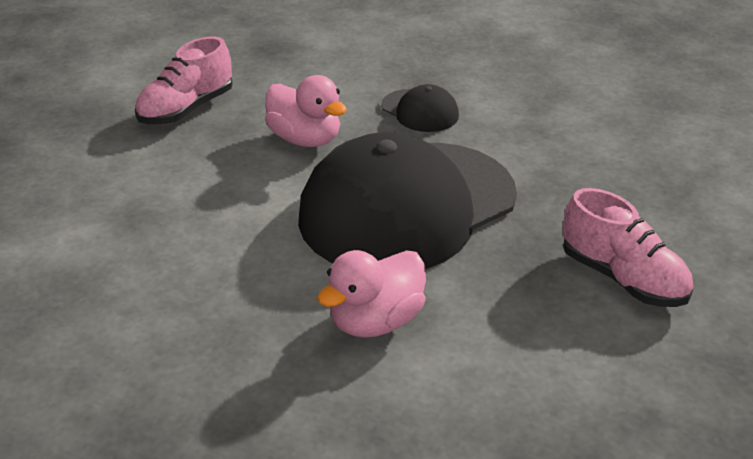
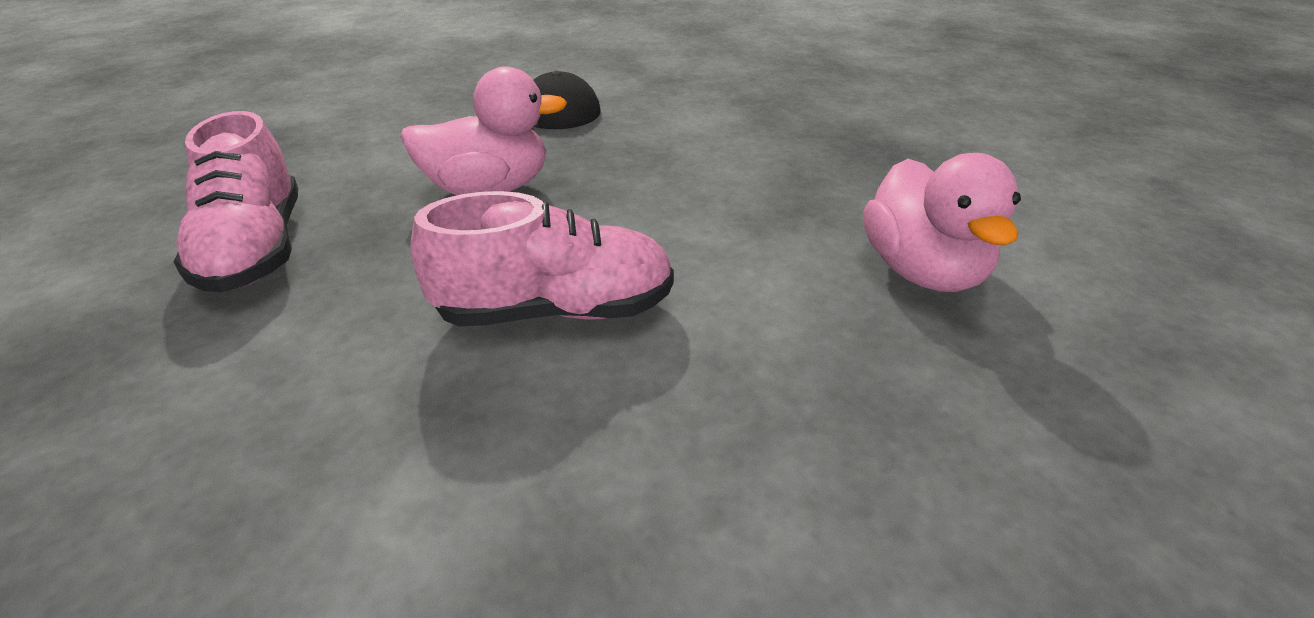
camera: 55 degrees left, 0 degrees up
(407, 207) = (714, 178): black cap -> none
(623, 278) = (943, 124): pink shoe -> pink shoe (555, 311)

